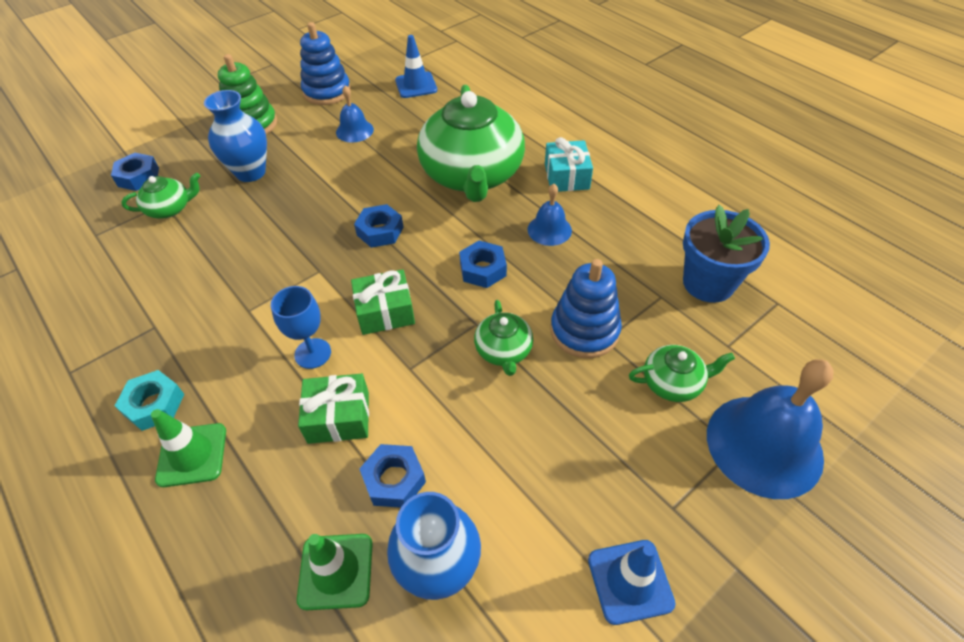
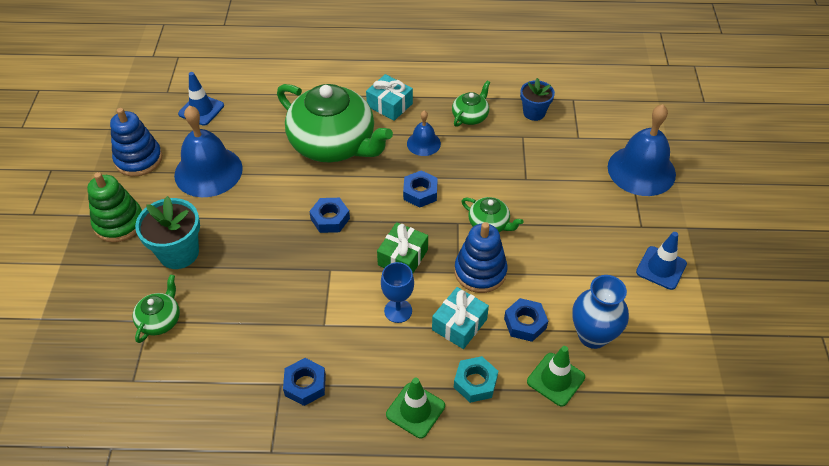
camera: 50 degrees left, 0 degrees up
(138, 177) = (92, 323): blue nut -> blue nut (305, 385)
(154, 404) = (354, 413): turquoise nut -> turquoise nut (475, 382)
(250, 172) = (179, 253): blue vase -> turquoise flower pot
(338, 417) = (459, 324): green gift -> turquoise gift
(354, 131) = (208, 171): blue bell -> blue bell, size x1.93
(584, 331) = (511, 182): blue stacking toy -> blue stacking toy (480, 271)
(673, 383) = (578, 174): green teapot -> green teapot (470, 116)
(708, 283) = (534, 113): blue flower pot -> blue flower pot, size x0.64

